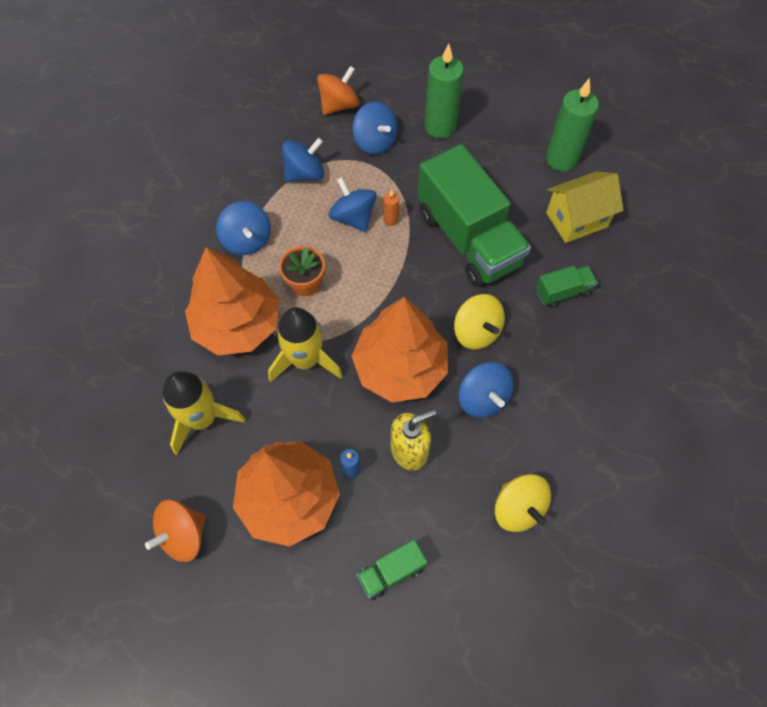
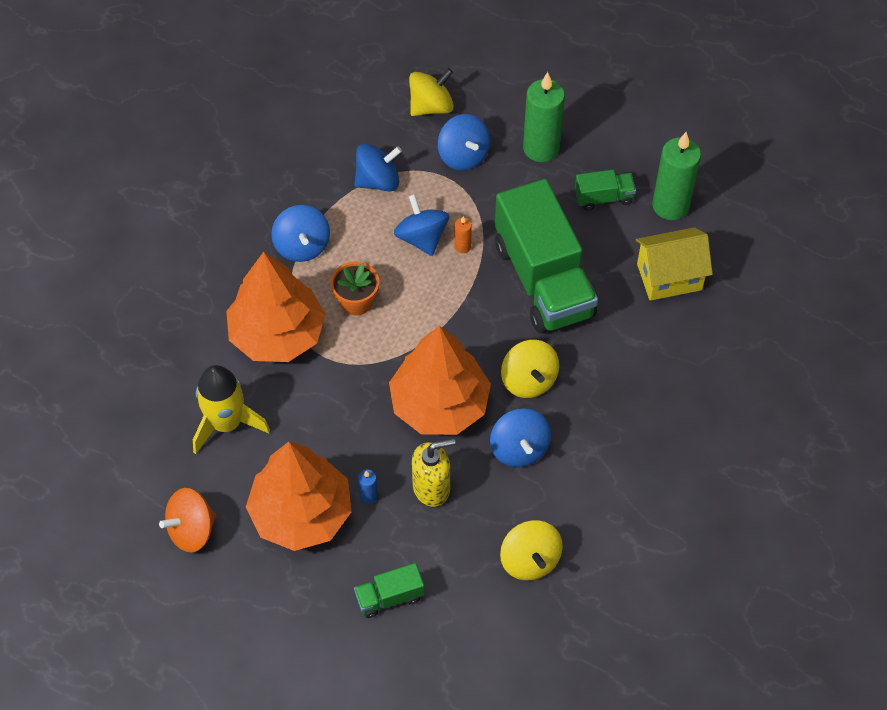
camera: 10 degrees right, 5 degrees down
(305, 360) = (342, 381): yellow rocket -> none
(339, 105) = (431, 106): orange spinning top -> yellow spinning top
(563, 292) = (633, 353): green truck -> green truck (603, 198)

